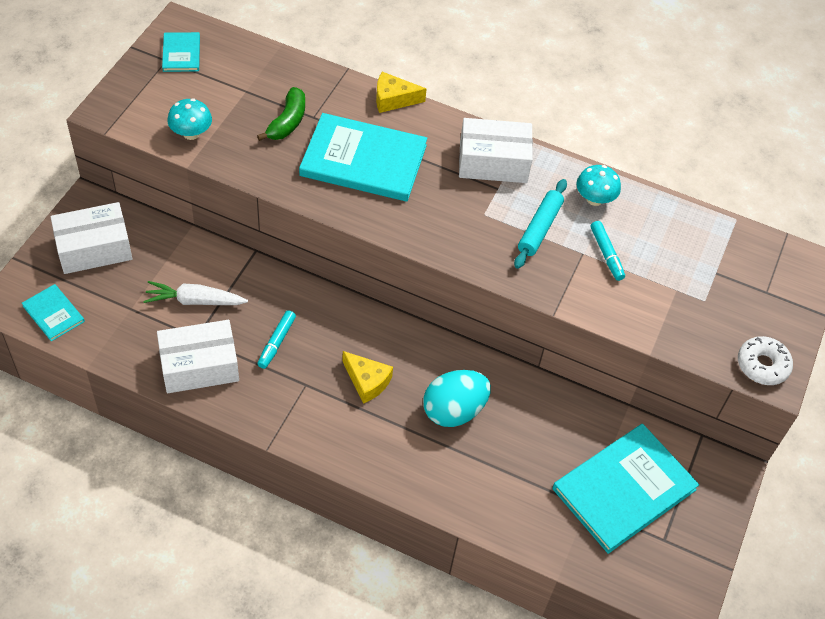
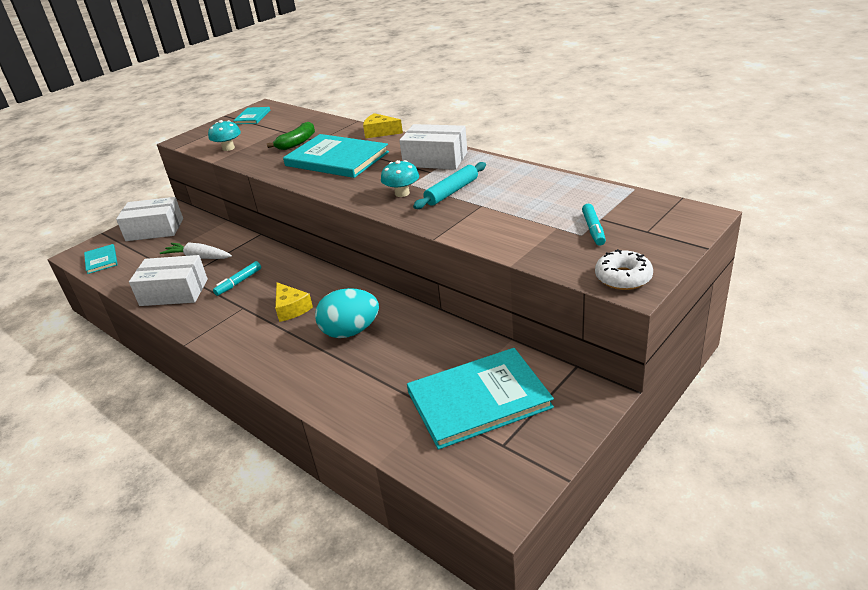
camera: 25 degrees right, 20 degrees down
(594, 199) = (508, 177): turquoise mushroom -> turquoise mushroom (402, 193)
(606, 254) = (502, 206): turquoise marker -> turquoise marker (593, 229)

